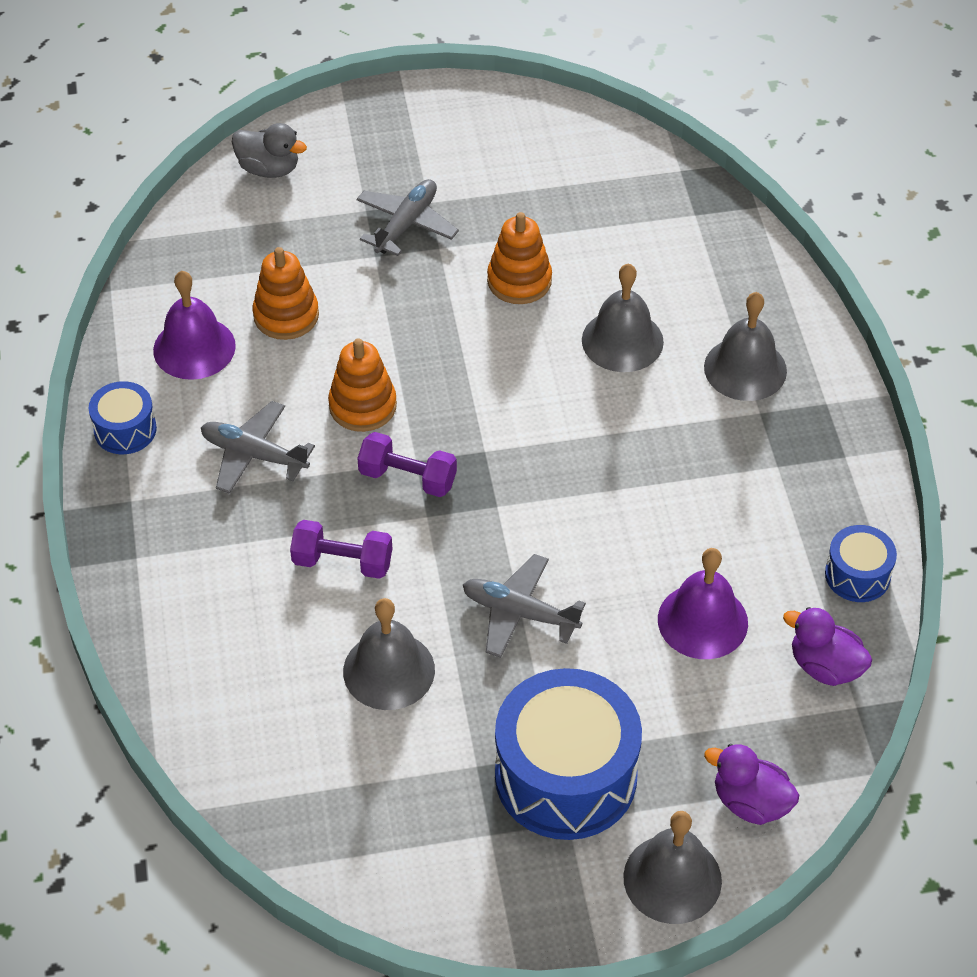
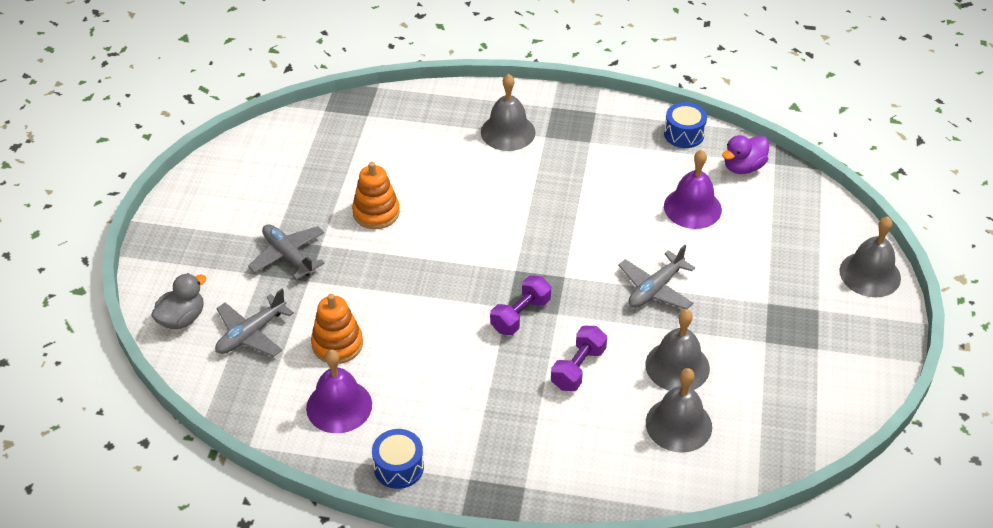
camera: 70 degrees left, 5 degrees down
(254, 455) = (460, 394): grey plane -> grey plane (251, 334)
(362, 406) = (445, 322): orange stacking toy -> none
(565, 776) = (785, 301): blue drum -> none
(622, 340) = (456, 179): grey bell -> grey bell (678, 424)
(750, 802) = (827, 226): purple duck -> none

